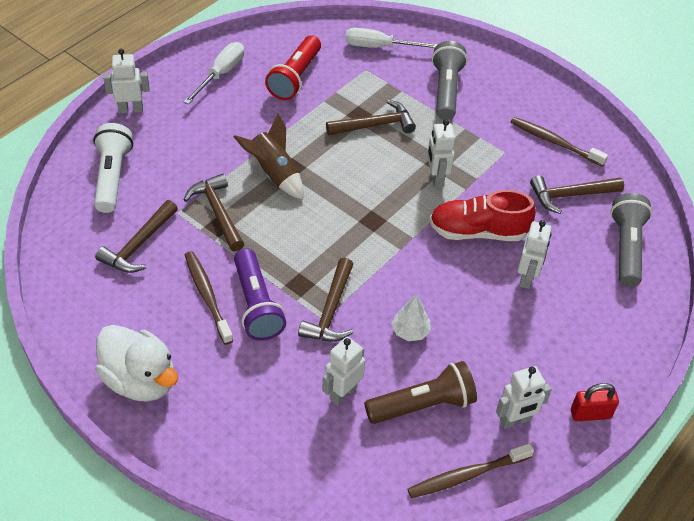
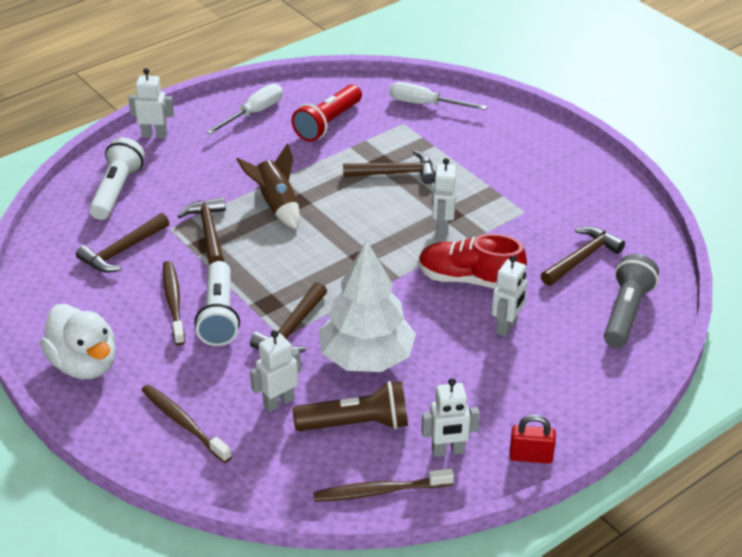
camera: 15 degrees right, 10 degrees down
(257, 305) = (219, 316): purple flashlight -> white flashlight
(410, 331) = (366, 358): white tree -> white tree, size x2.35
(446, 90) = (481, 149): grey flashlight -> none
(555, 142) = (582, 208): brown toothbrush -> brown toothbrush (184, 423)
(570, 195) = (582, 258): brown hammer -> brown hammer turned 135 degrees clockwise

